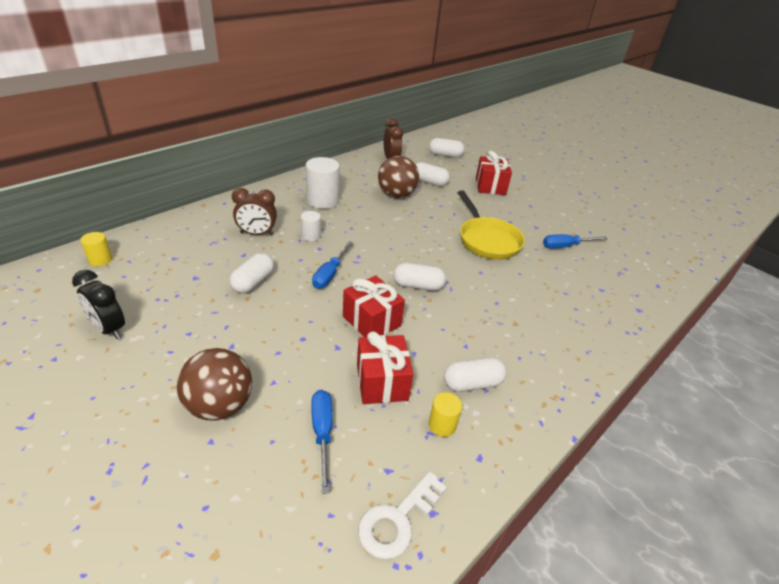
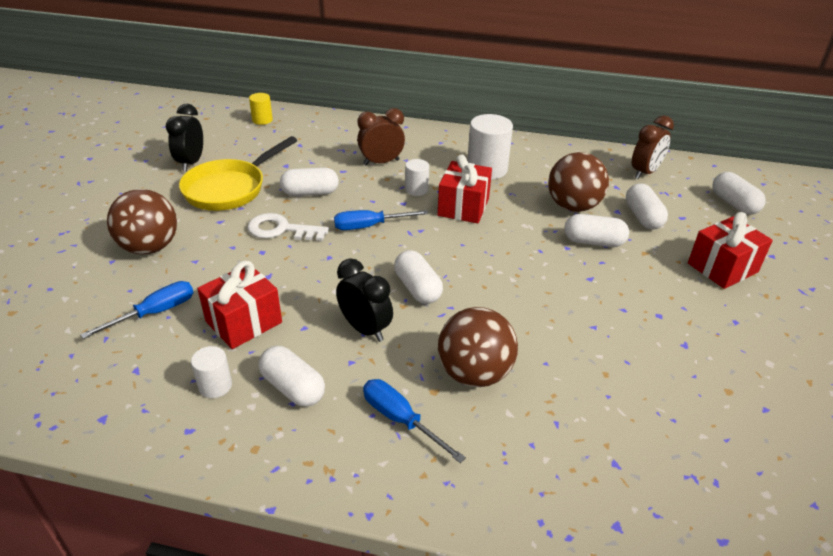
camera: 60 degrees right, 0 degrees up
(257, 234) = (381, 162): brown clock -> brown clock turned 105 degrees clockwise
(371, 321) = (325, 280): red gift -> red gift (463, 207)
(397, 520) = (83, 397): white key -> white key (281, 230)
(435, 207) = (593, 242): none -> white capsule
(439, 325) = (365, 329): none -> black clock
(442, 425) = (215, 386): yellow cylinder -> white cylinder
(487, 240) = (582, 309): yellow pan -> yellow pan (229, 188)
(511, 301) = (474, 373): none -> brown ball
(566, 246) = (678, 391): blue screwdriver -> blue screwdriver (400, 420)

